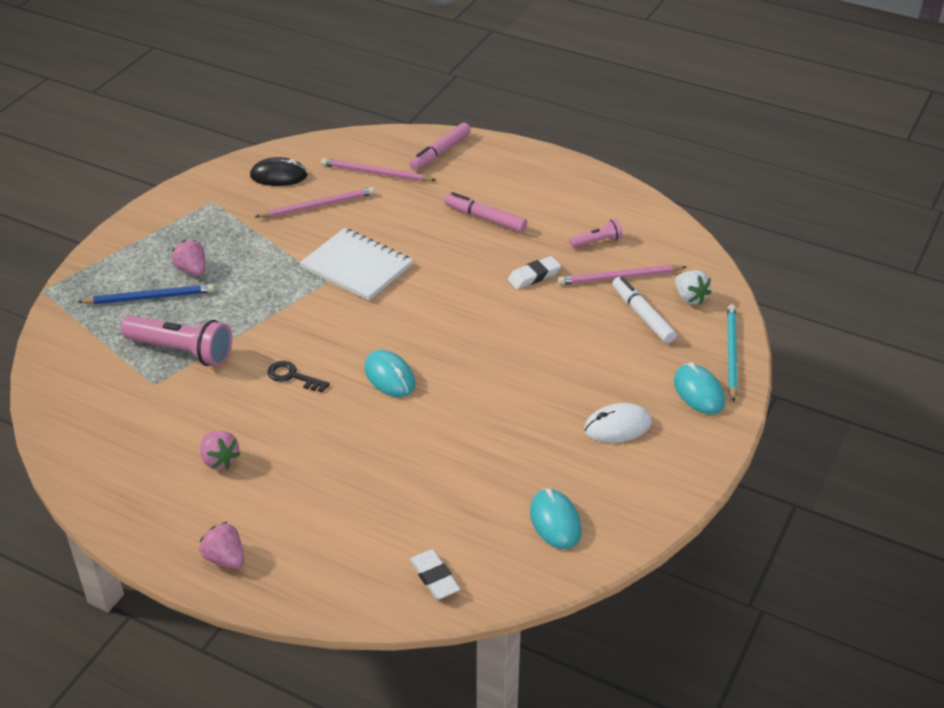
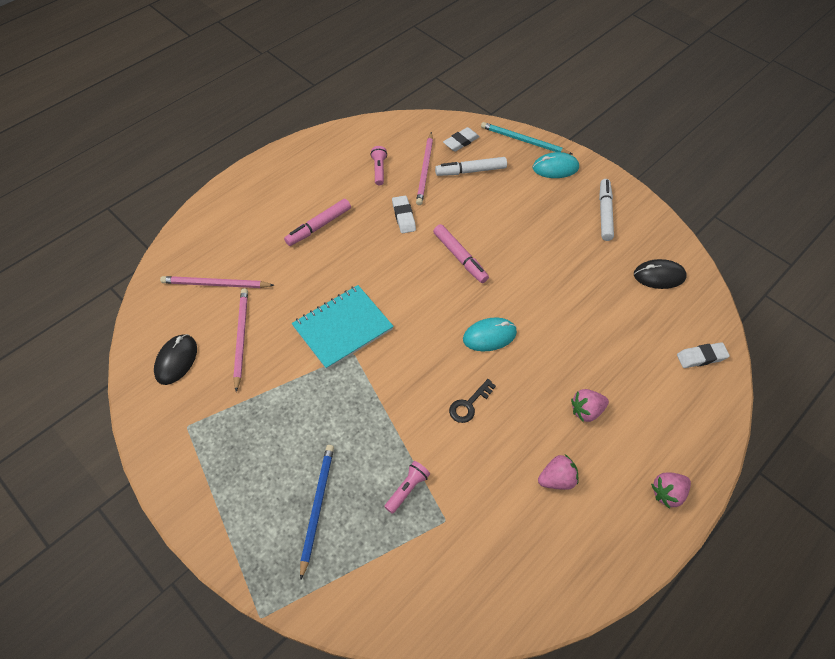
camera: 75 degrees left, 15 degrees up
(181, 351) = (407, 489): pink flashlight -> pink flashlight, size x0.51
(192, 270) = (290, 462): pink strawberry -> pink strawberry (586, 411)
(356, 266) = (342, 328): white notebook -> turquoise notebook
(375, 173) = (215, 284): pink pencil -> pink pencil turned 60 degrees clockwise
(440, 152) = (211, 232): pink marker -> pink marker (460, 257)
(555, 521) = (659, 276): turquoise mouse -> black mouse
(617, 426) = (577, 218): white mouse -> none
(641, 452) = (604, 213): none -> white marker
(690, 297) = (461, 142): white strawberry -> white eraser

